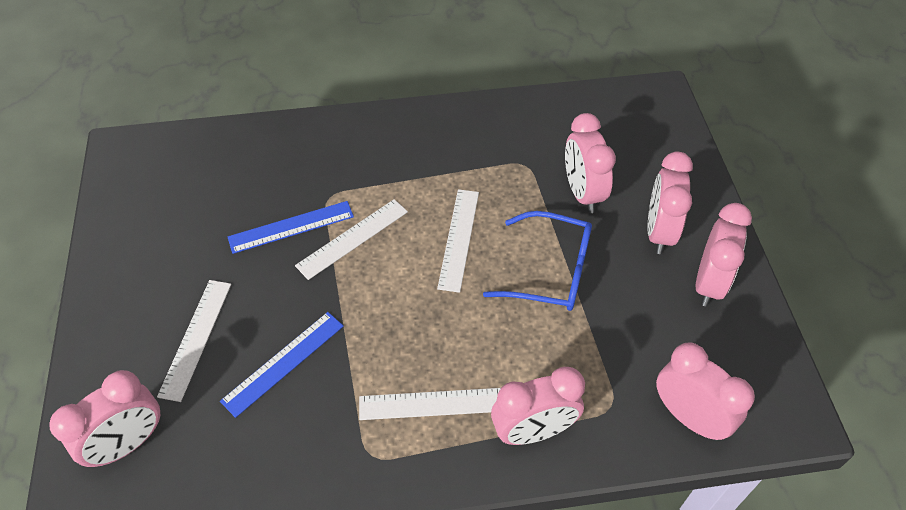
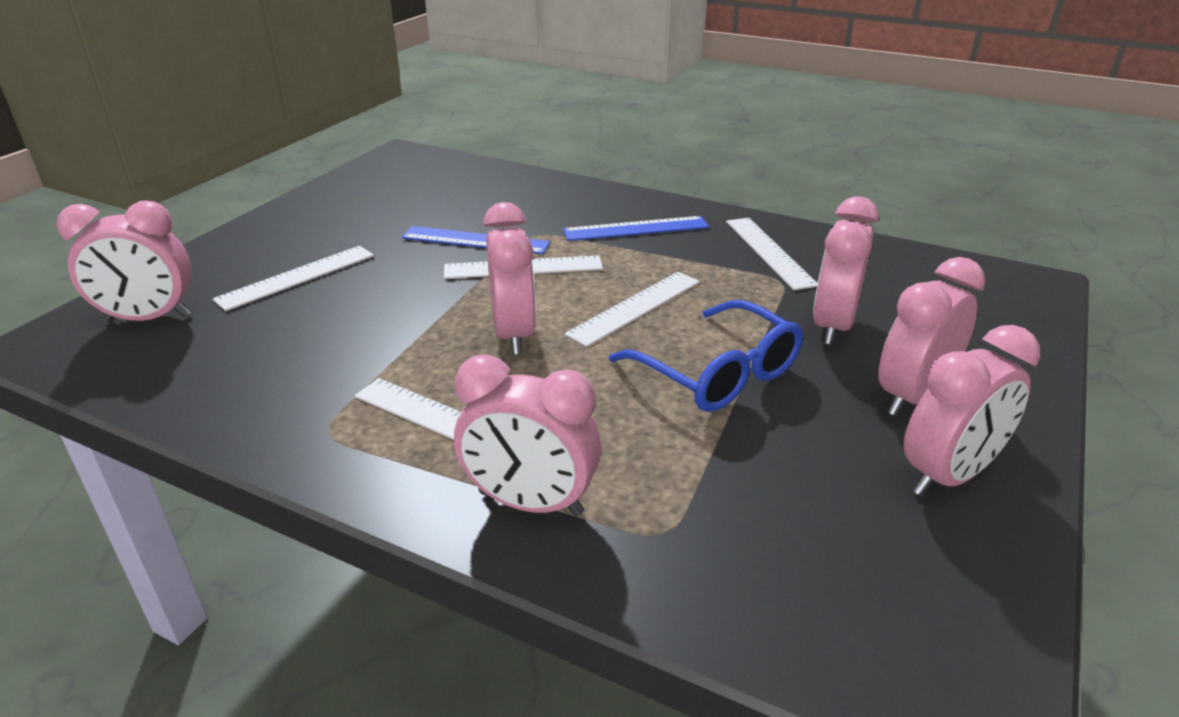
camera: 35 degrees right, 20 degrees down
(283, 363) = (344, 324): blue ruler -> blue ruler (636, 229)
(497, 138) = (769, 252): none -> white ruler
(689, 417) = (772, 604): pink clock -> pink clock (514, 334)

